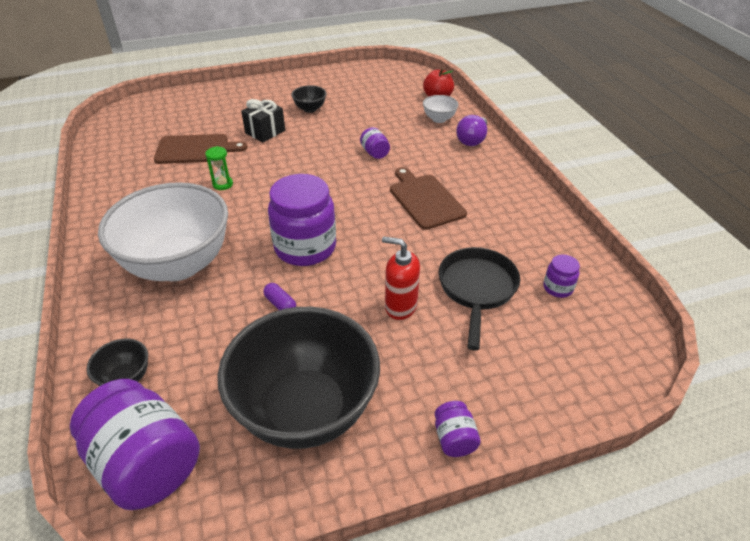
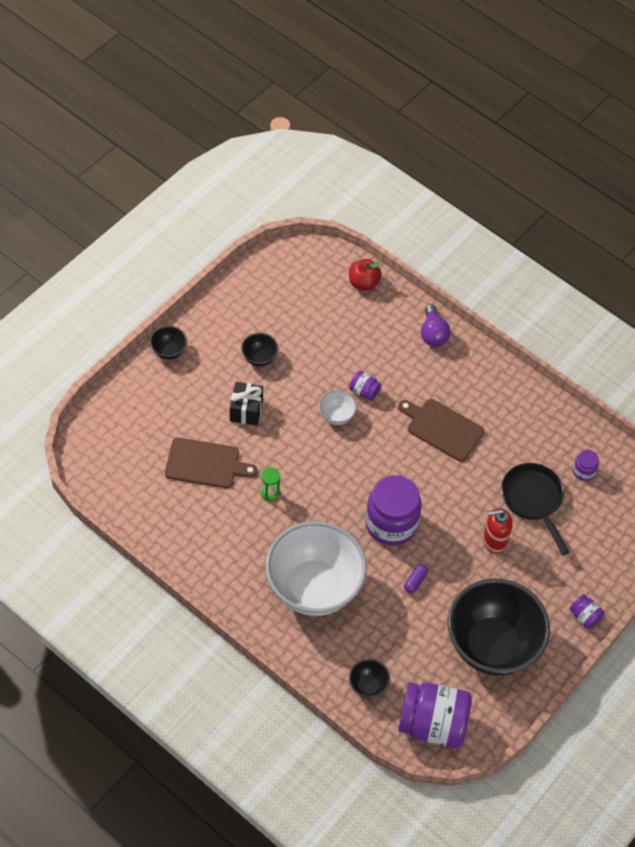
camera: 35 degrees left, 15 degrees up
(195, 149) = (205, 464): brown cutting board -> brown cutting board turned 45 degrees clockwise
(248, 86) = (169, 351): none -> black bowl
(280, 304) = (415, 581): purple capsule -> purple capsule turned 75 degrees counterclockwise
(439, 119) = (386, 317): white bowl -> white bowl (336, 416)

